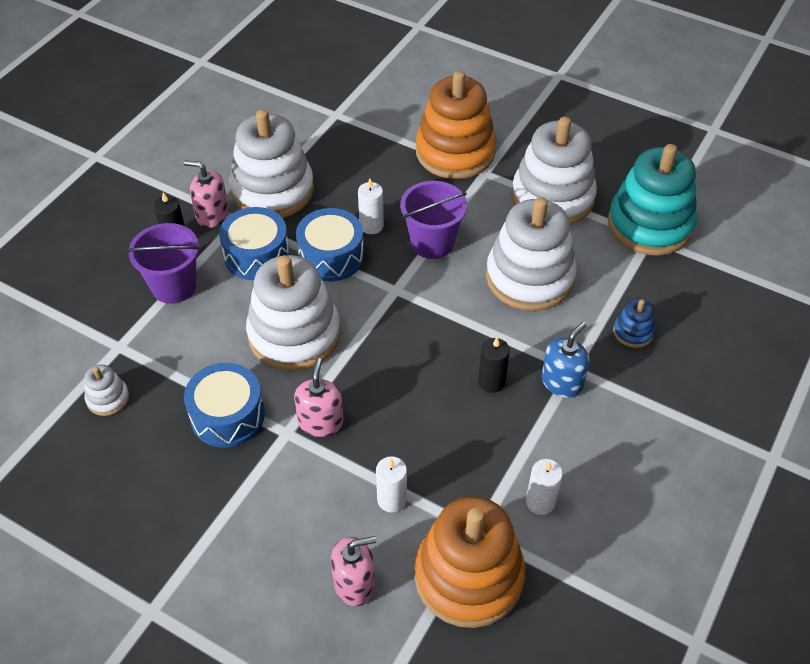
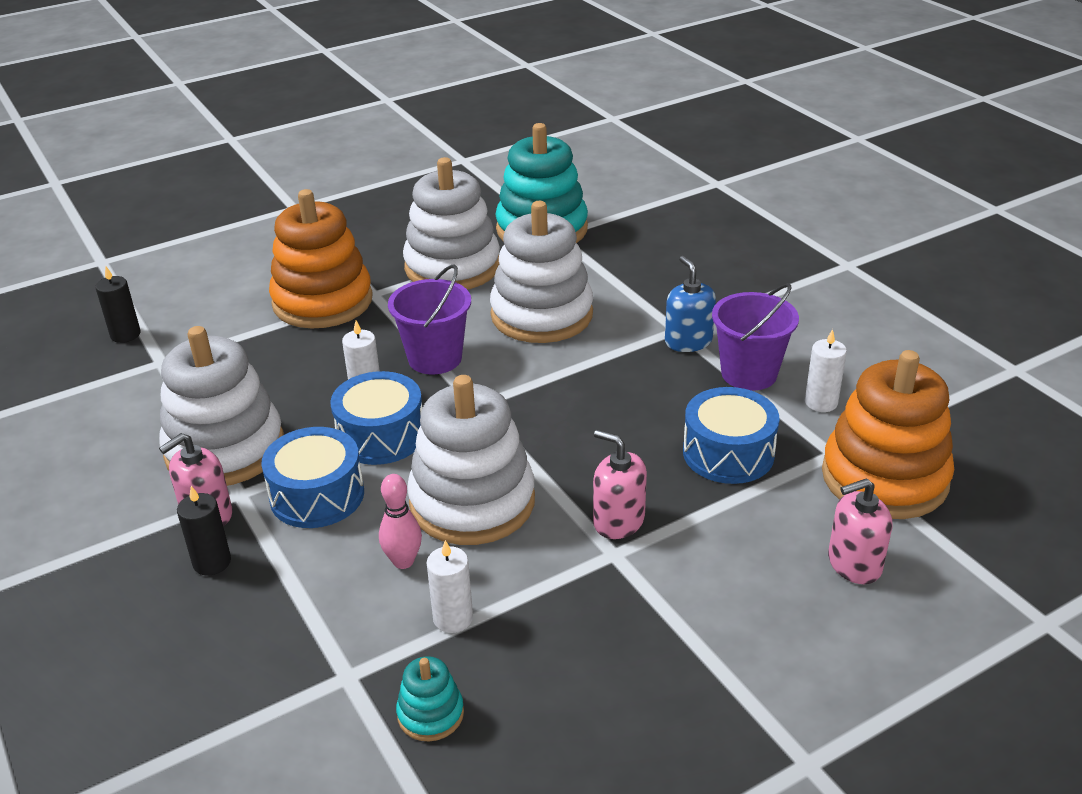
camera: 60 degrees left, 15 degrees down
(108, 398) = (430, 714): white stacking toy -> turquoise stacking toy
(174, 286) = (293, 587): purple bucket -> purple bucket (749, 374)
(222, 326) = (403, 561): none -> pink bowling pin
(227, 415) = (550, 598): blue drum -> blue drum (728, 453)
(354, 583) = (854, 564): pink soap dispenser -> pink soap dispenser turned 120 degrees counterclockwise
(391, 499) = (760, 500): white candle -> white candle (453, 618)
(491, 382) = (654, 383): black candle -> black candle (125, 334)
(633, 332) = (660, 282): blue stacking toy -> none

